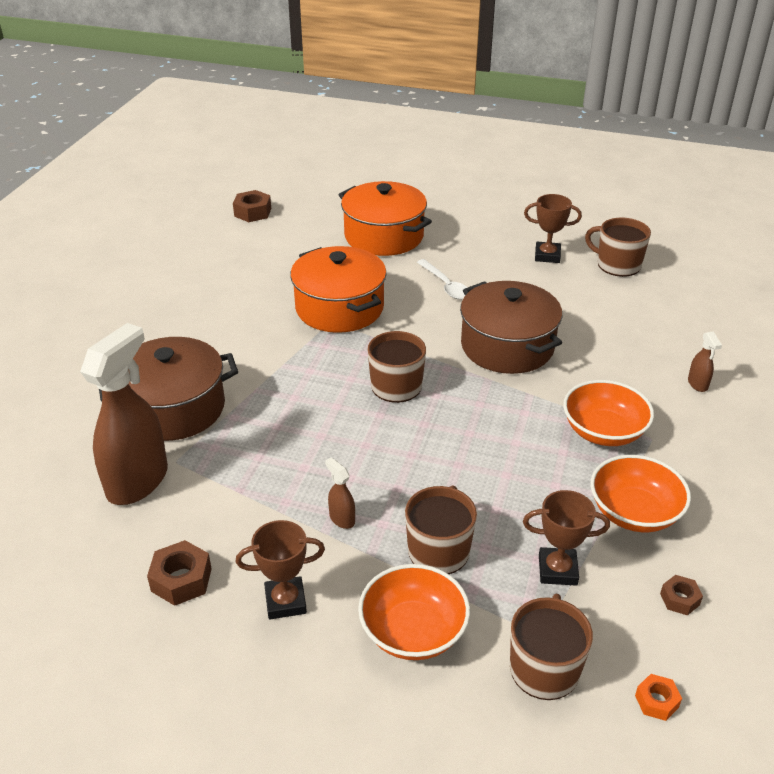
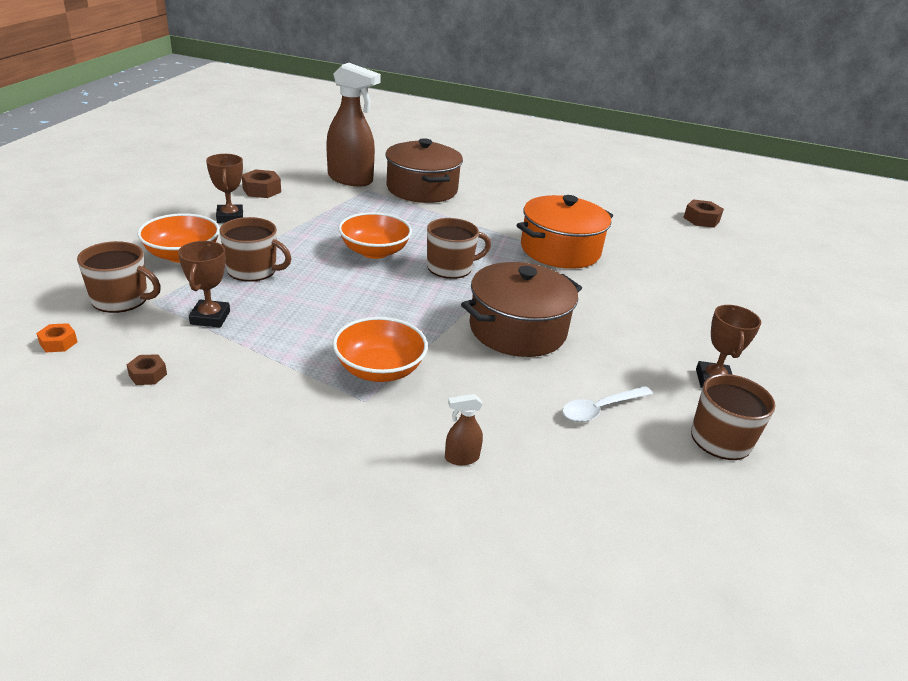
camera: 85 degrees right, 5 degrees down
(342, 519) = (297, 237): brown spray bottle -> none
(384, 236) = (696, 278): orange pot -> none
(445, 285) = (618, 305): white spoon -> white spoon (600, 409)
(634, 512) = (261, 368): orange bowl -> orange bowl (374, 251)

